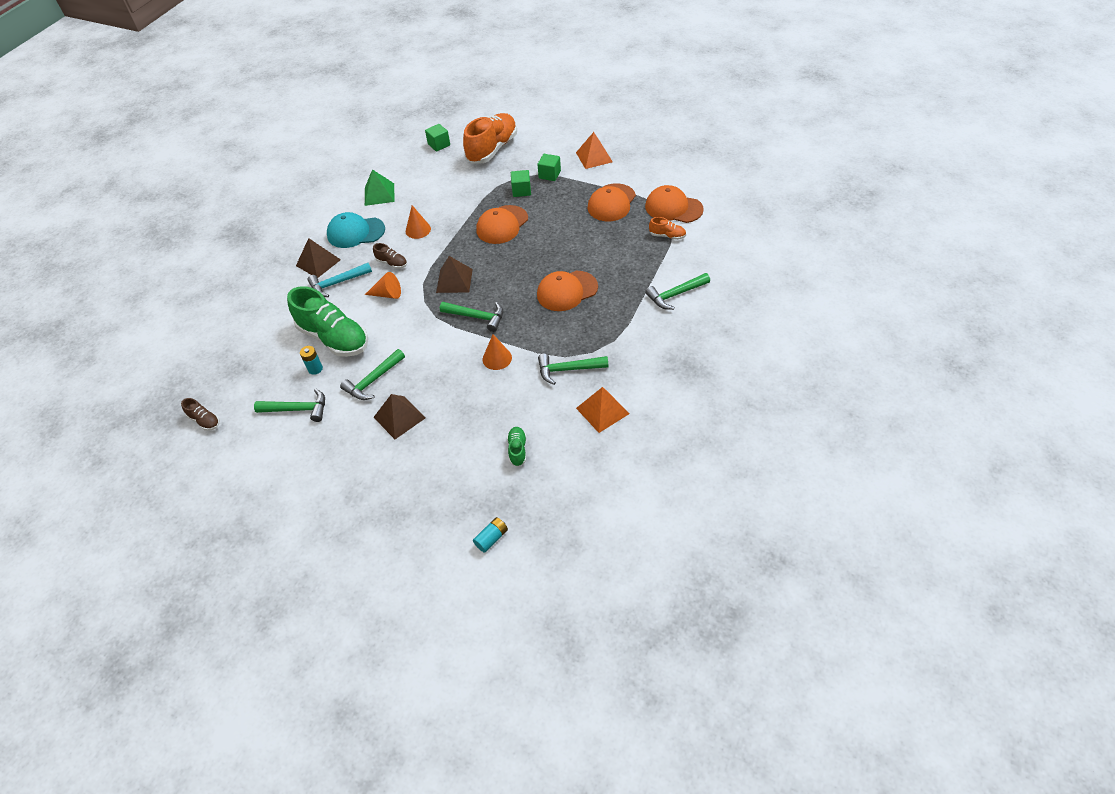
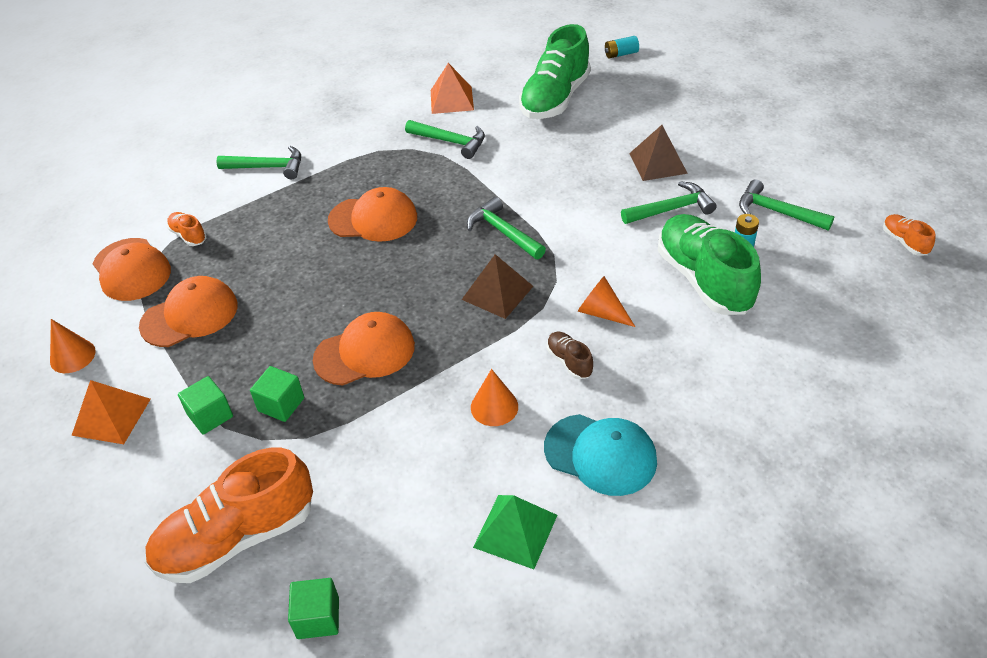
camera: 150 degrees left, 5 degrees down
(205, 421) = (904, 242): brown shoe -> orange shoe
(318, 262) = (689, 420): brown pyramid -> none
(337, 283) = (669, 364): turquoise hammer -> none
(497, 358) = (514, 179): orange cone -> orange cone (72, 356)
(517, 450) = (555, 99): green shoe -> green shoe, size x2.29

